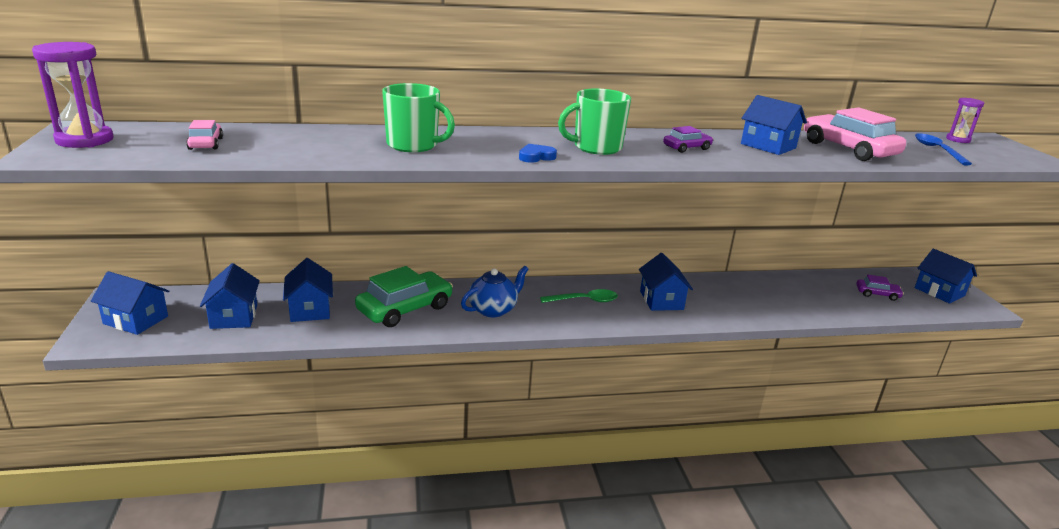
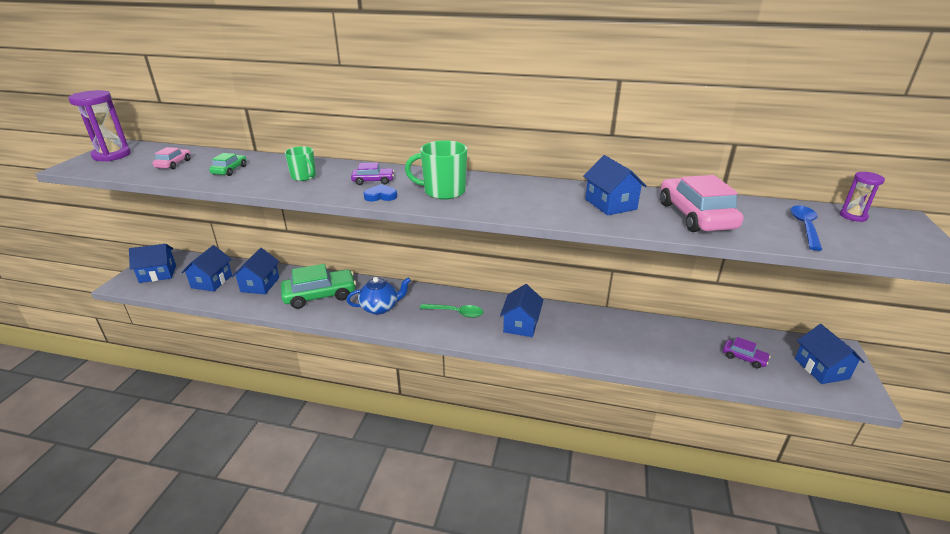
camera: 25 degrees right, 5 degrees up
(136, 320) = (158, 274): blue house -> blue house turned 60 degrees counterclockwise
(301, 145) = (229, 170): none -> green car
(413, 145) = (304, 177): green mug -> green mug, size x0.63
(686, 148) = (525, 199): purple car -> purple car (373, 181)

